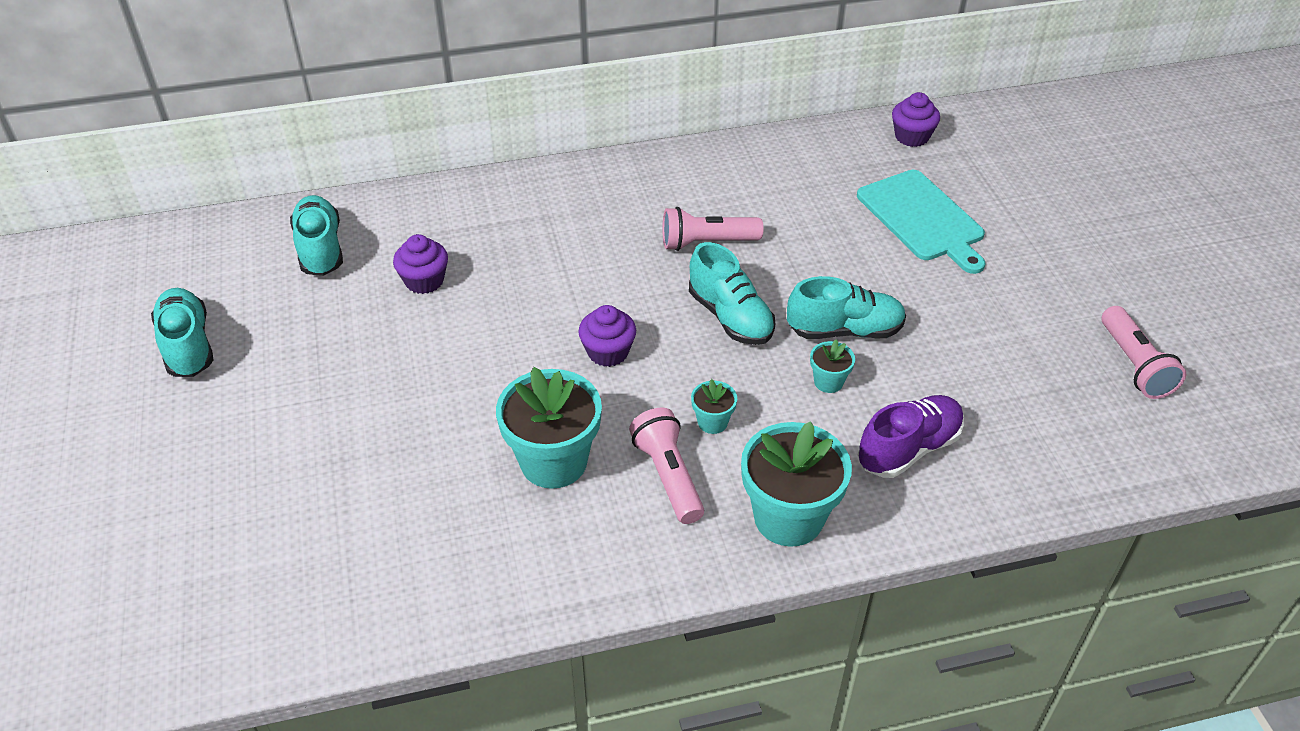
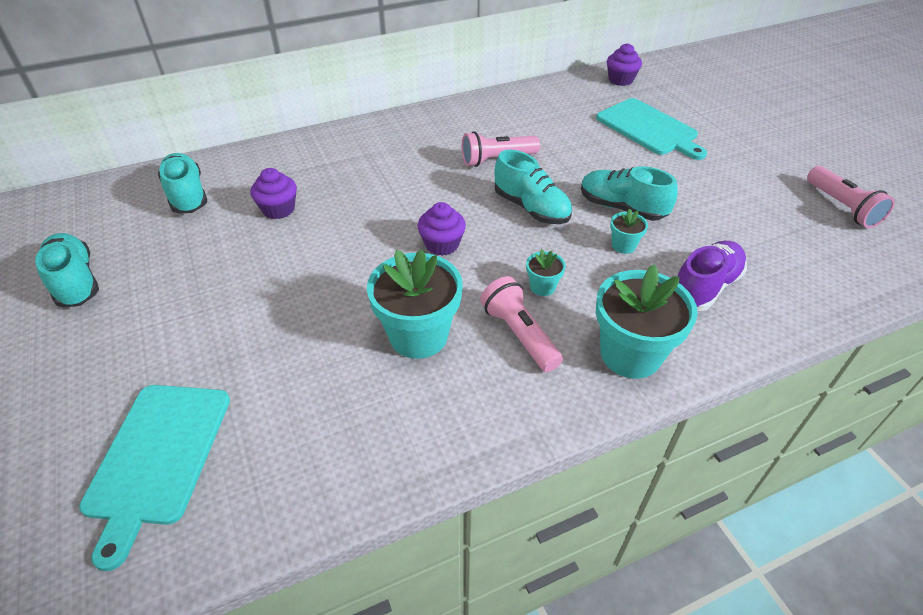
camera: 10 degrees left, 0 degrees up
(258, 554) = (157, 457): none -> turquoise cutting board
(844, 330) = (622, 208): turquoise shoe -> turquoise shoe turned 135 degrees counterclockwise

